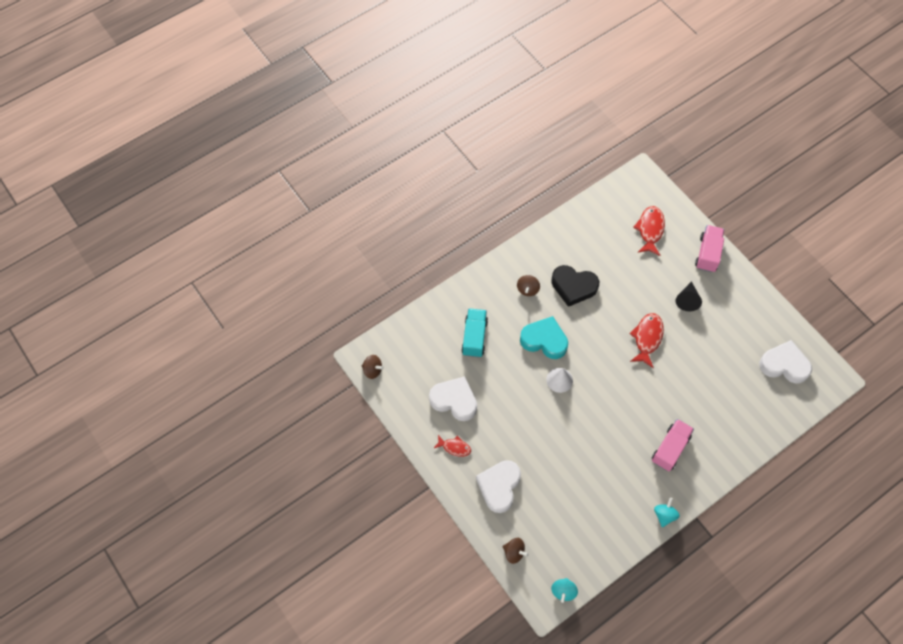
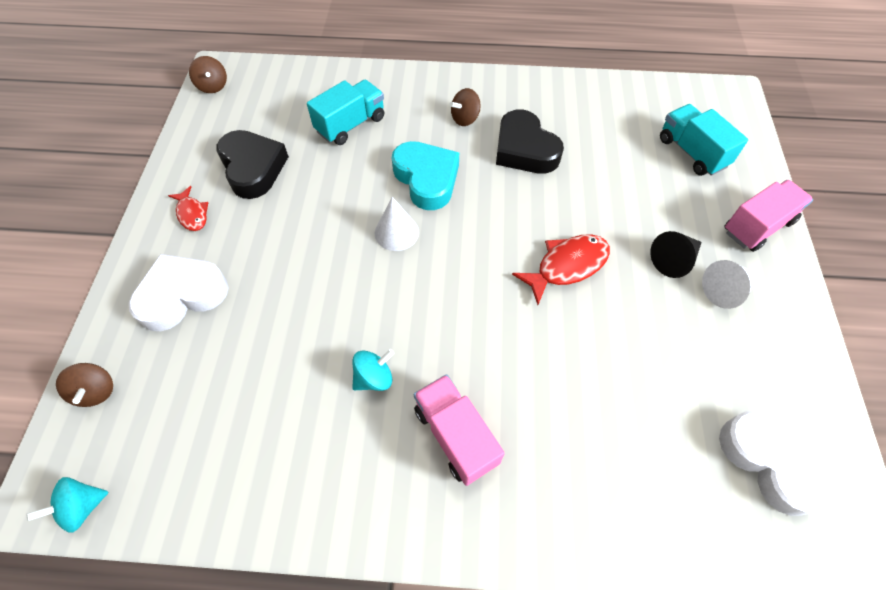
camera: 40 degrees right, 5 degrees down
(454, 400) = (253, 168): white heart -> black heart
(650, 230) = (692, 152): red fish -> turquoise truck
(664, 515) = (344, 529): turquoise spinning top -> turquoise spinning top (374, 378)
(670, 448) = (455, 435): pink truck -> pink truck turned 105 degrees counterclockwise
(718, 299) = (726, 290): none -> white cone

